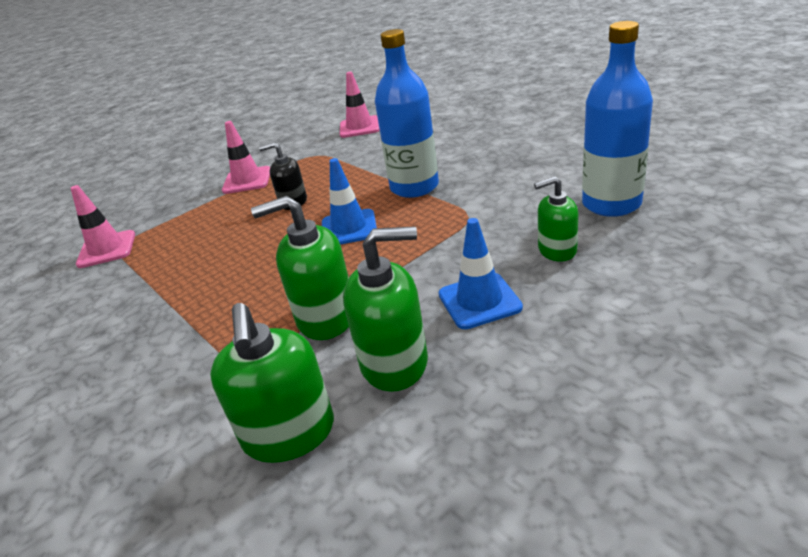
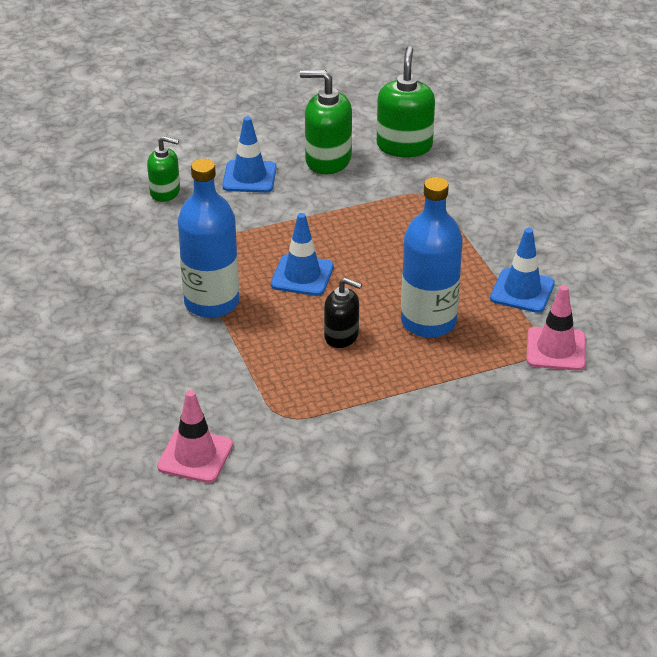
camera: 165 degrees left, 5 degrees up
(128, 284) = (522, 291): none -> blue traffic cone
(247, 180) = (384, 402): pink traffic cone -> none
(326, 317) = (358, 201): green soap dispenser -> none
(611, 204) = (82, 213): blue bottle -> blue bottle (428, 322)

